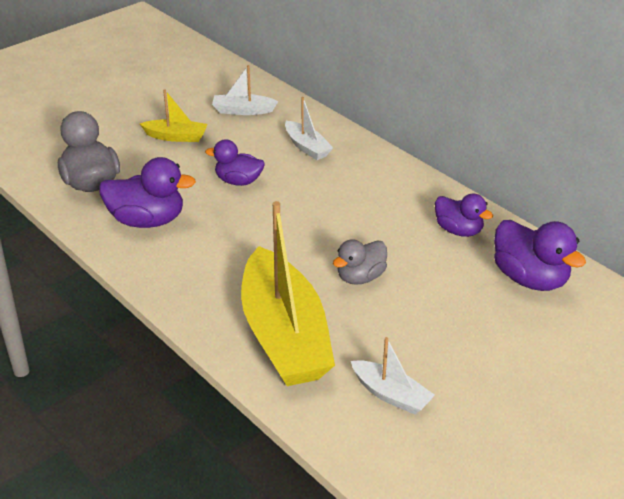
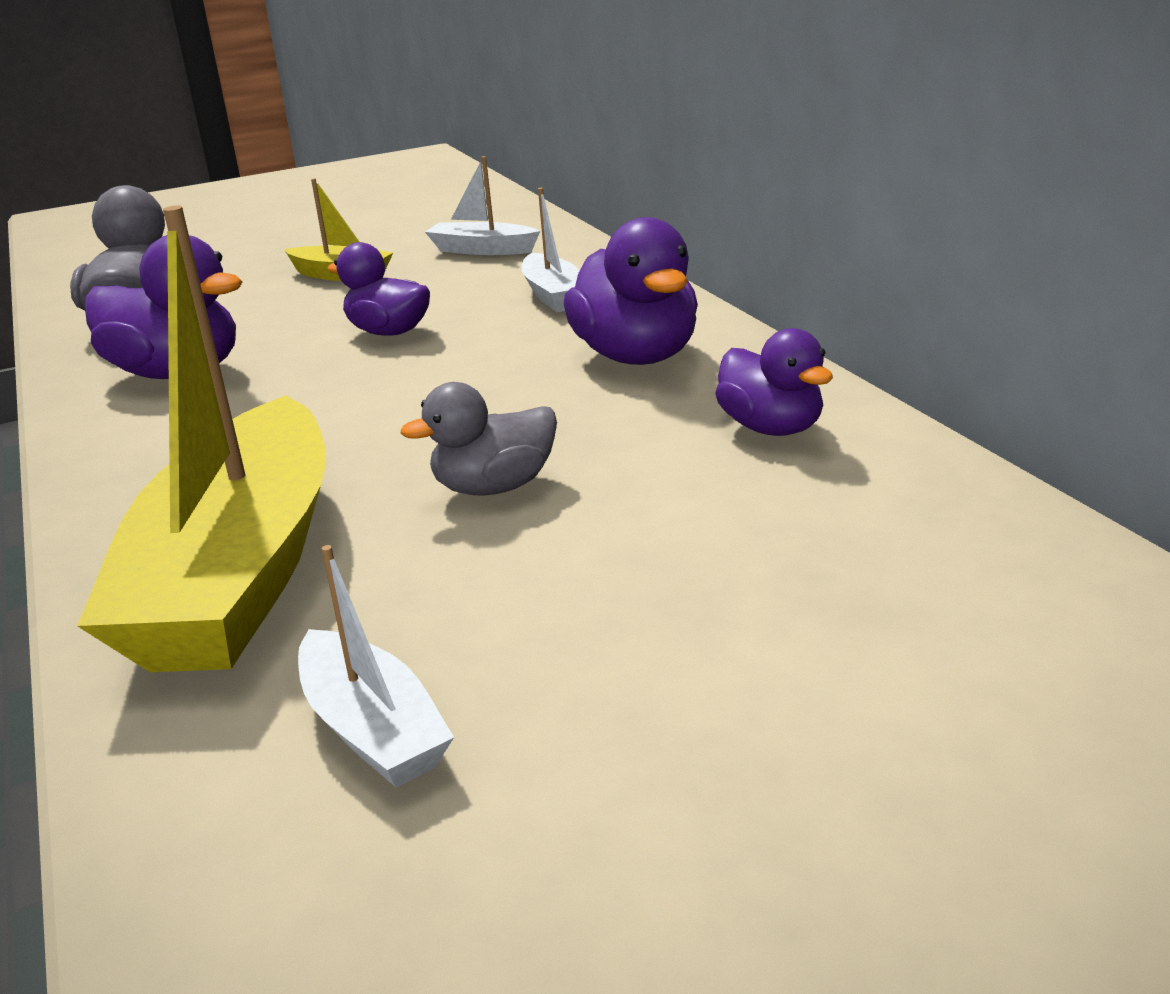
camera: 20 degrees right, 10 degrees down
(530, 279) = (896, 526): purple duck -> purple duck (636, 356)

